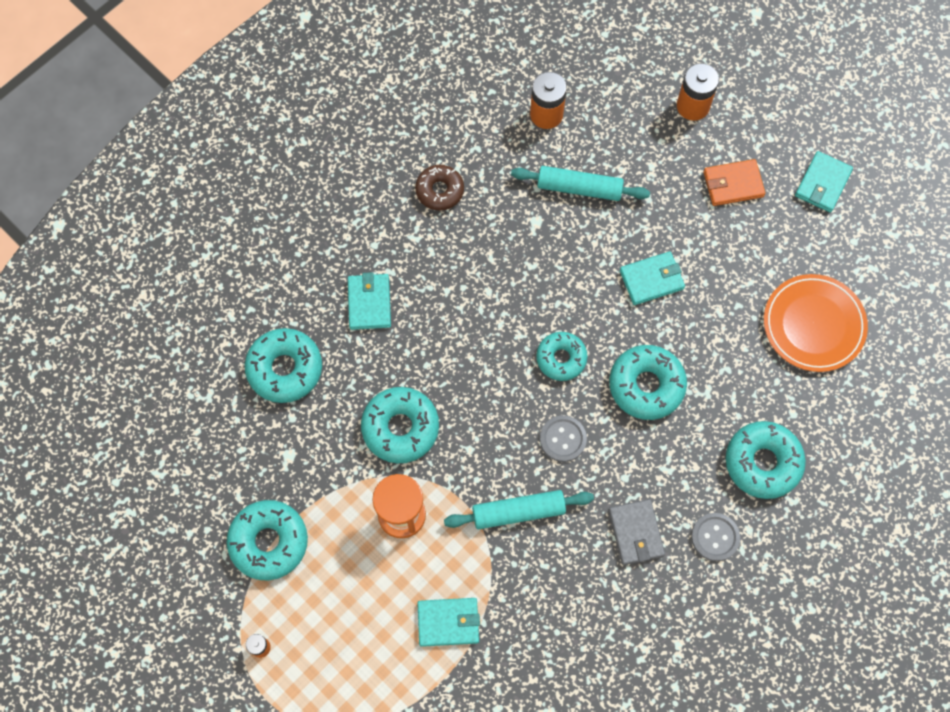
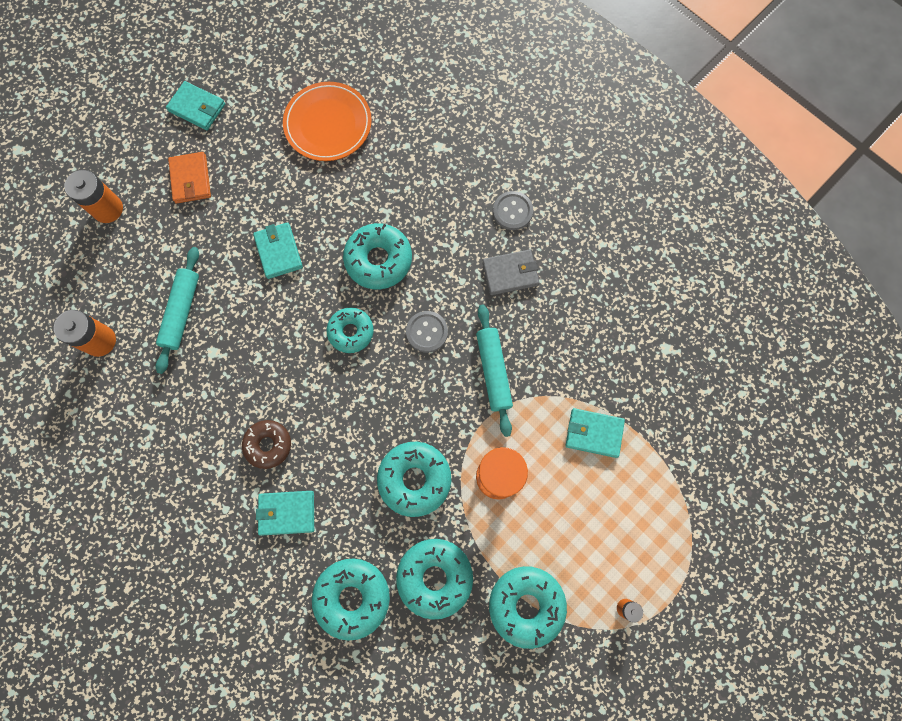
camera: 90 degrees left, 5 degrees up
(439, 191) = (172, 444): brown donut -> brown donut (268, 445)
(448, 622) = (594, 433): turquoise wallet -> turquoise wallet turned 75 degrees counterclockwise
(762, 462) = (448, 171): turquoise donut -> turquoise donut (435, 577)

